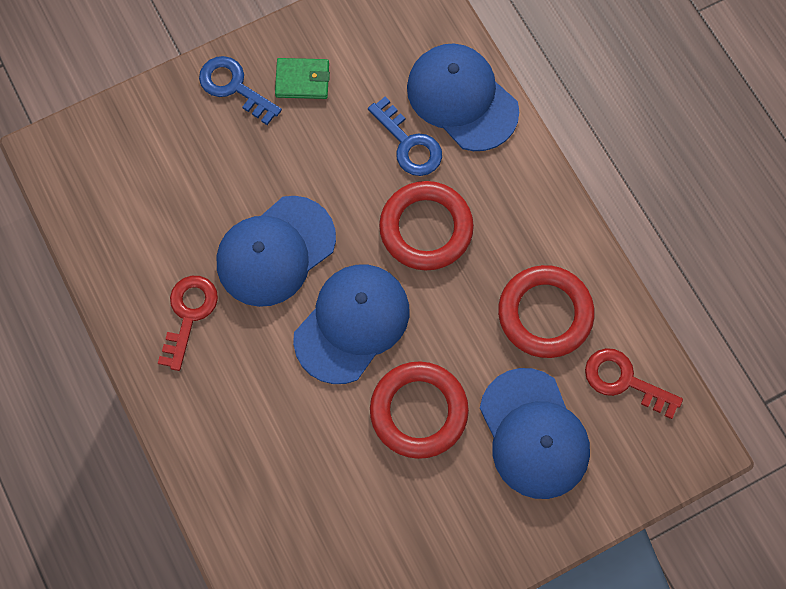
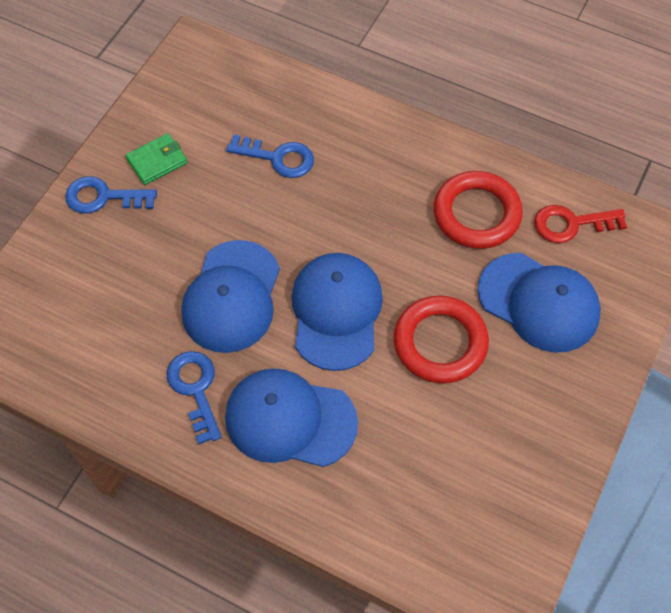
camera: 35 degrees left, 10 degrees down
(189, 314) = (195, 389): red key -> blue key
(426, 228) = (339, 209): red ring -> none
(462, 99) = (294, 104): blue cap -> blue cap (290, 419)

